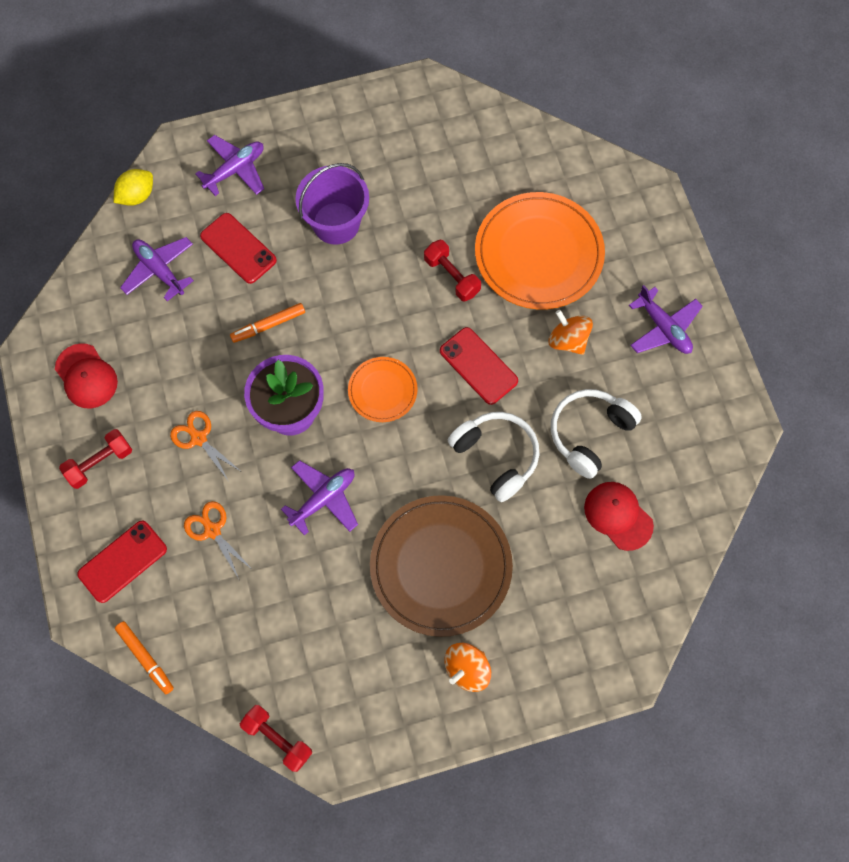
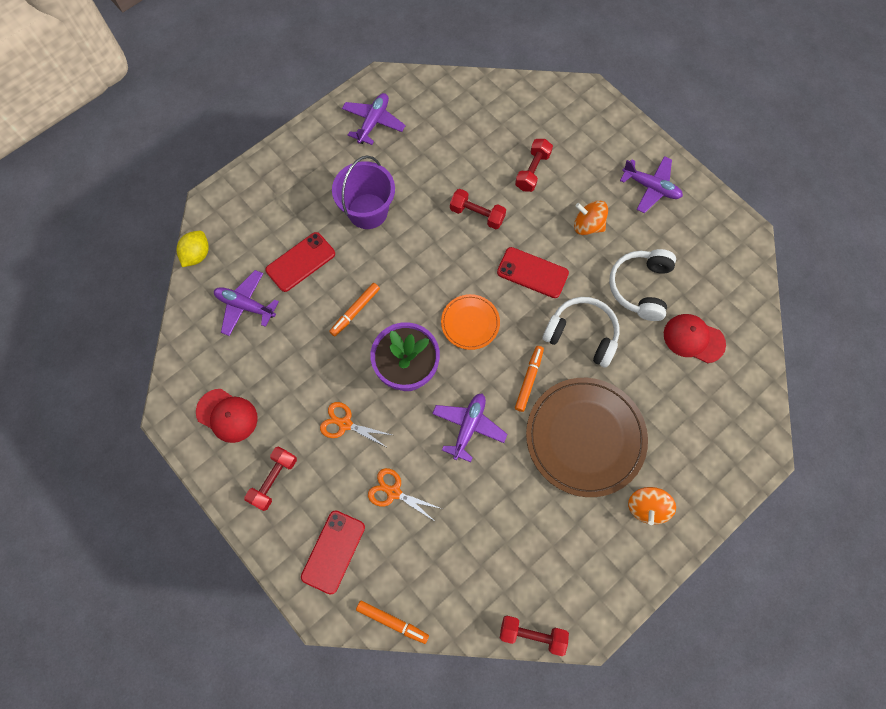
camera: 25 degrees left, 0 degrees up
(235, 170) = (267, 203): purple plane -> purple plane (373, 122)
(238, 248) = (300, 262): red phone -> red phone turned 60 degrees counterclockwise
(413, 479) = (528, 380): none -> orange marker
(538, 253) = (532, 171): orange plate -> red dumbbell

